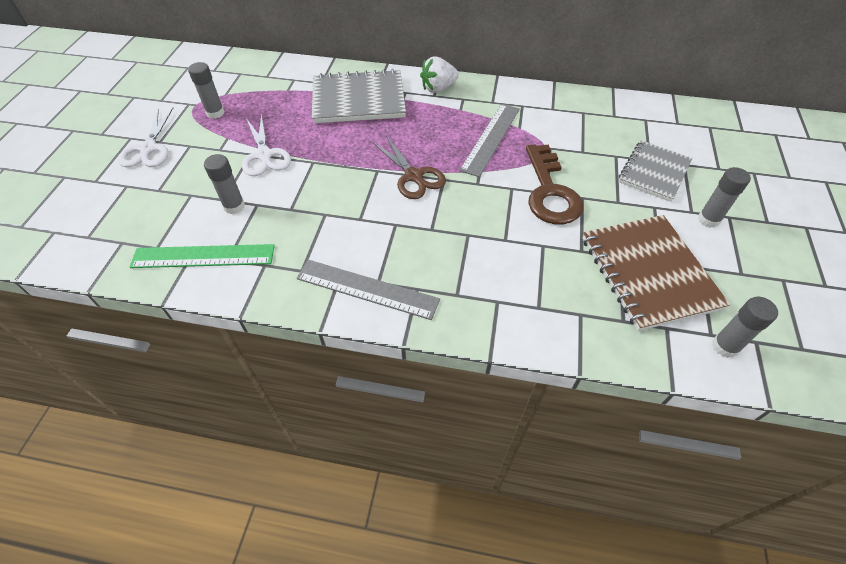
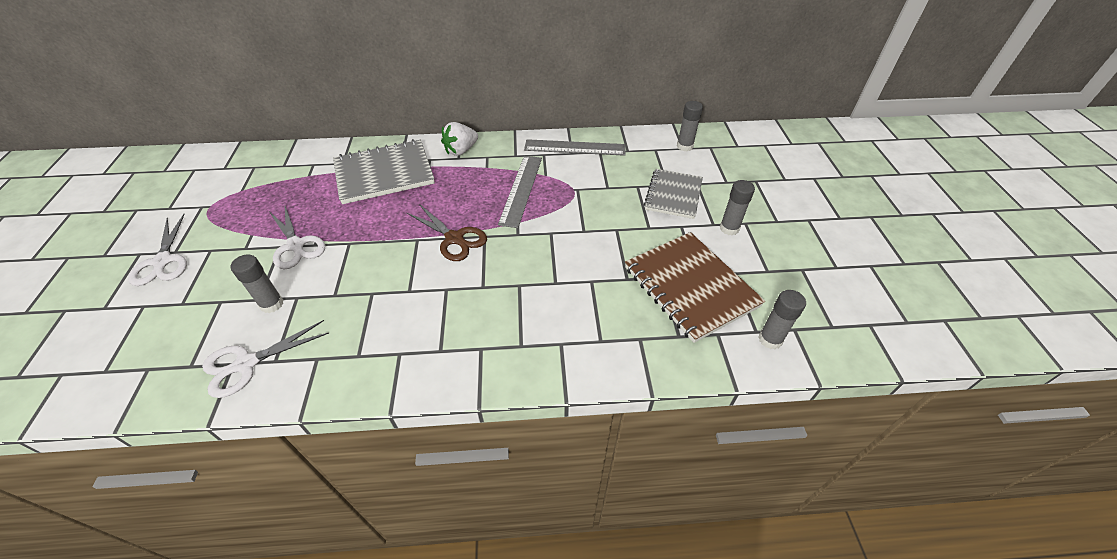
camera: 15 degrees left, 5 degrees down
(203, 256) = (246, 364): green ruler -> white scissors
(215, 113) = (233, 211): grey glue stick -> grey glue stick (684, 146)
(367, 289) = (430, 360): grey ruler -> grey ruler (575, 147)
(550, 192) = (586, 229): brown key -> none

